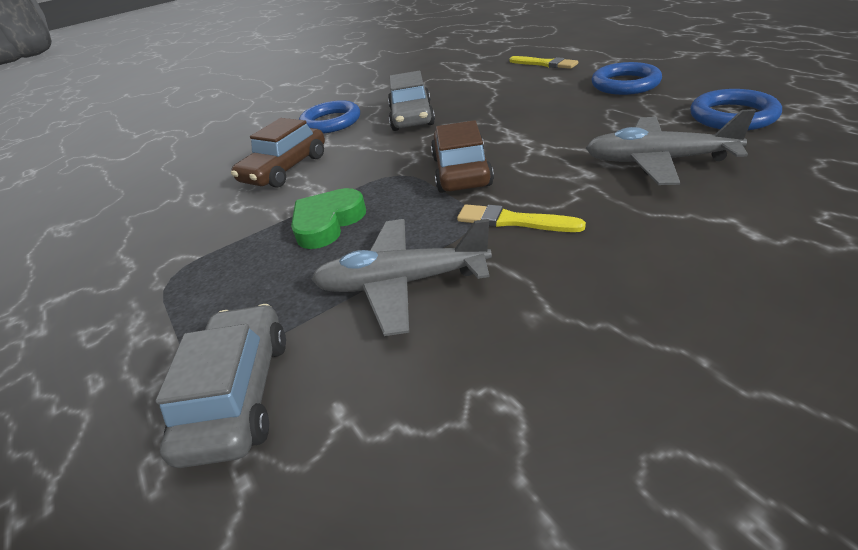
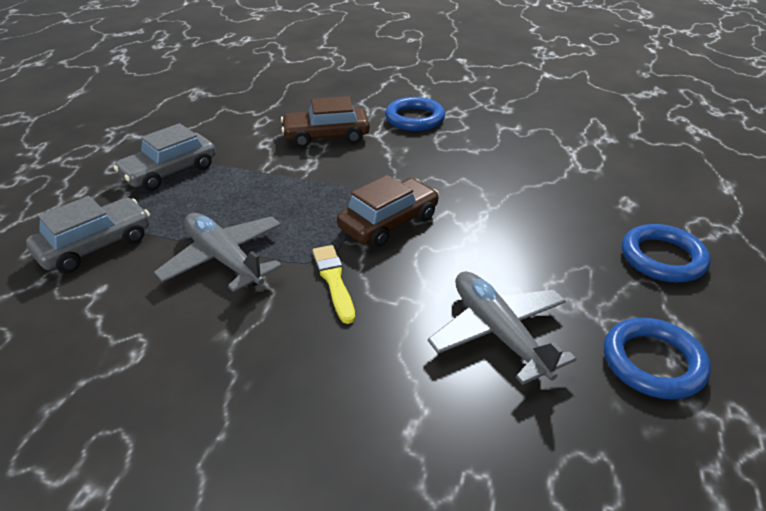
camera: 45 degrees right, 0 degrees up
(327, 223) = (271, 192): green heart -> none
(412, 117) = (460, 154): grey car -> grey car (170, 172)
(544, 64) = (659, 183): yellow brush -> none

